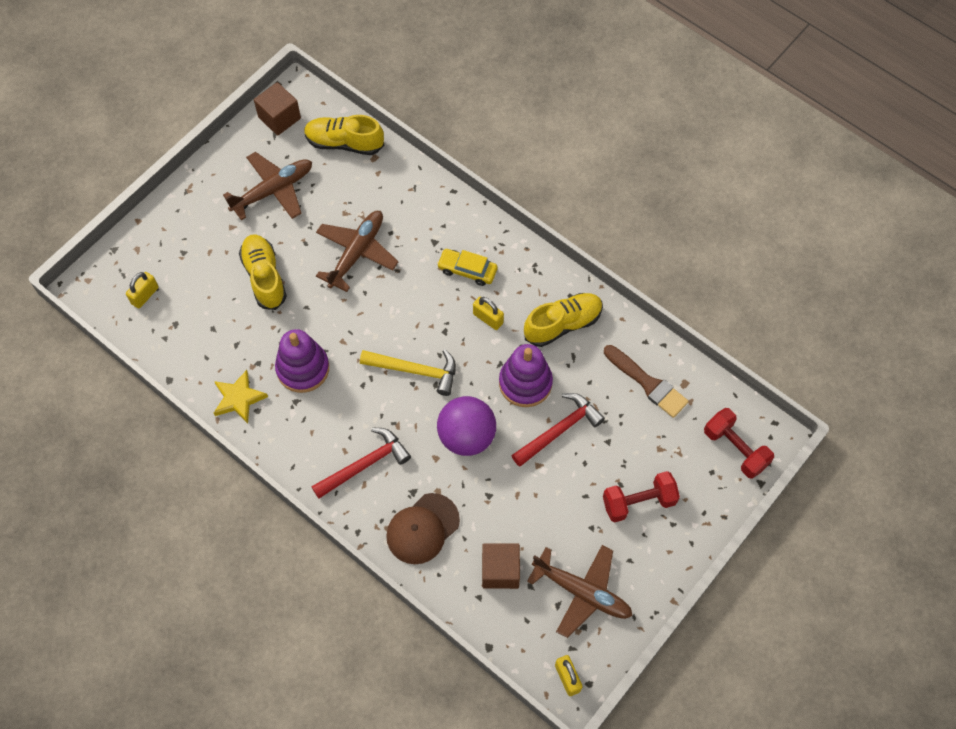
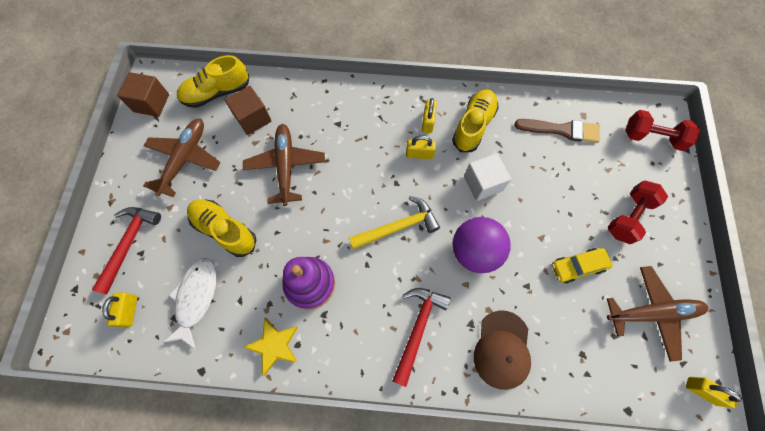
camera: 35 degrees left, 5 degrees up
(203, 319) = (196, 298): none -> white fish
(467, 270) = (377, 129): yellow car -> yellow car (577, 266)
(500, 571) = (584, 340): brown cube -> brown cube (253, 118)
(521, 293) = (428, 122): none -> yellow padlock
(525, 383) = (483, 183): purple stacking toy -> white cube
(559, 430) = (534, 201): red hammer -> red hammer (129, 244)

